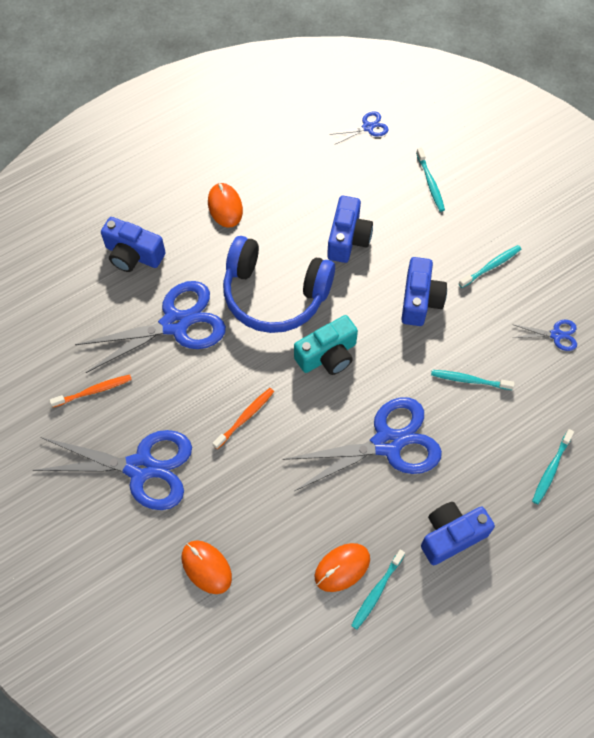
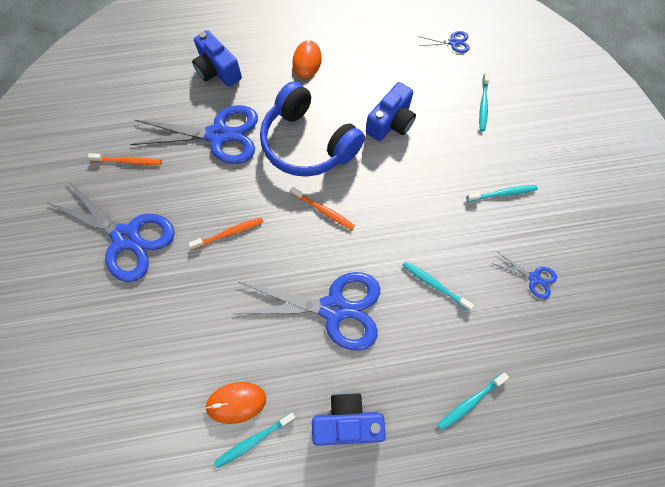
camera: 25 degrees right, 5 degrees up
(206, 567) = (127, 346): orange mouse -> none
(328, 355) = (324, 211): turquoise camera -> orange toothbrush
(420, 300) = (425, 197): blue camera -> none

